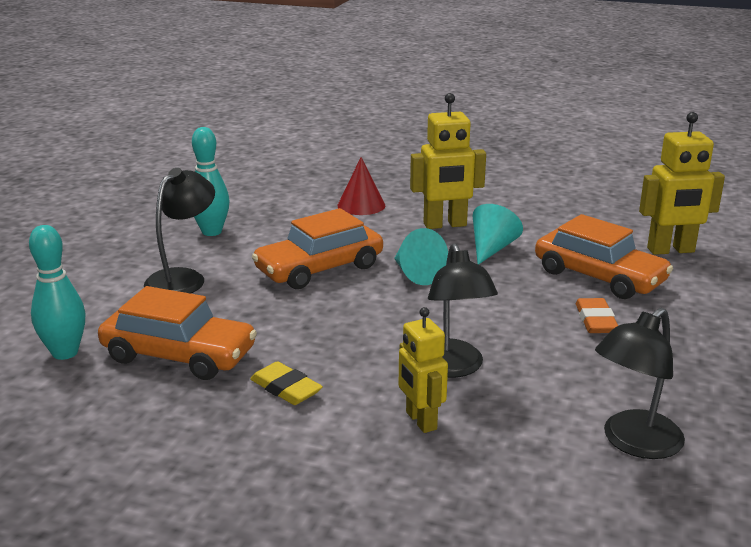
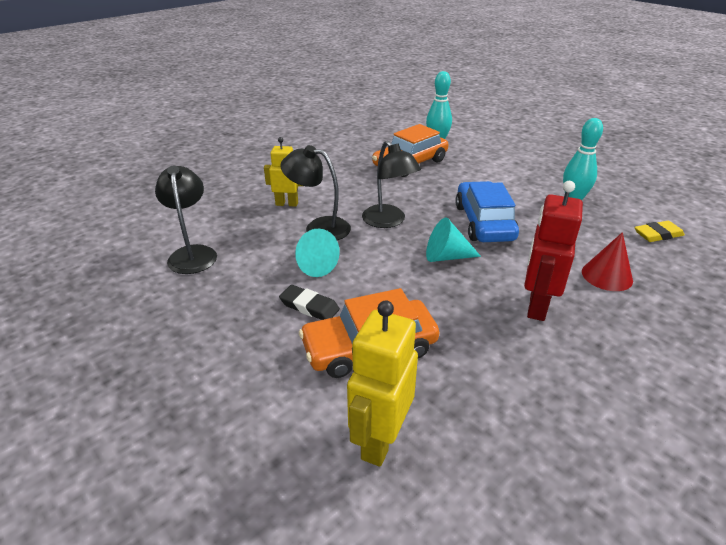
camera: 120 degrees right, 10 degrees up
(183, 278) = (500, 178): black lamp -> black lamp (388, 221)
(286, 388) = (352, 180): yellow eraser -> yellow eraser (658, 234)
(319, 268) = (484, 222): orange car -> blue car
(445, 225) = (536, 306): yellow robot -> red robot
(492, 249) = (467, 311): turquoise cone -> turquoise cone (313, 265)
(595, 320) = (309, 306): orange eraser -> black eraser

